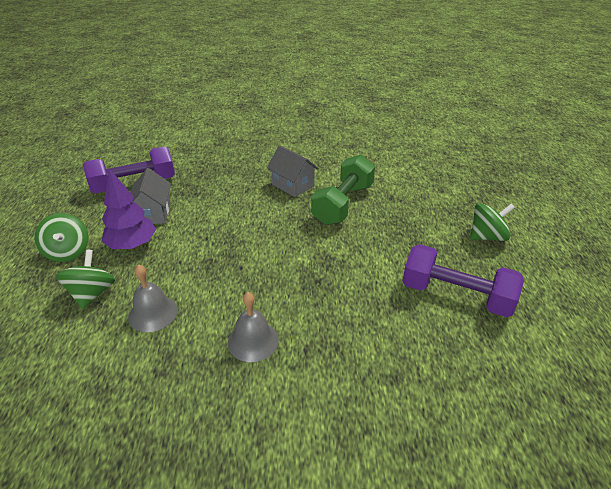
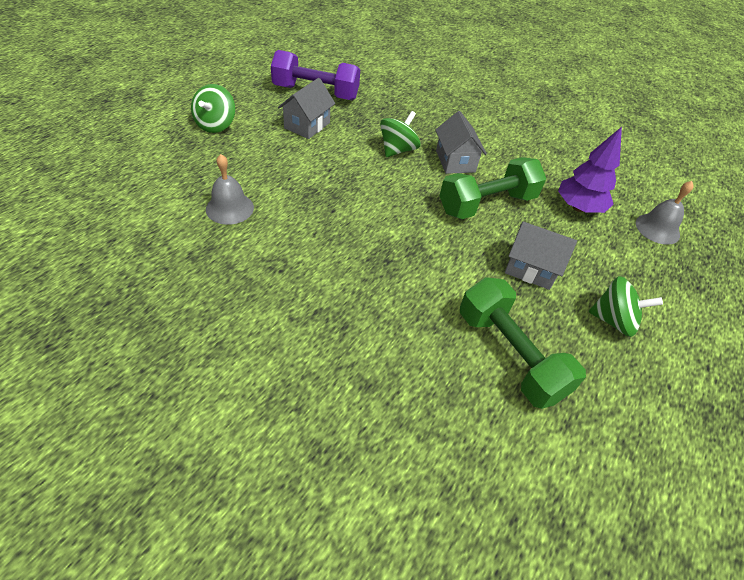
camera: 30 degrees right, 10 degrees up
(92, 293) = (202, 167): green spinning top -> green spinning top (397, 150)
(132, 245) = (266, 144): purple tree -> purple tree (578, 207)
(253, 341) = (281, 277): grey bell -> grey bell (657, 229)
(412, 232) = (530, 269): none -> grey house
(456, 295) = (509, 355): purple dumbbell -> green dumbbell

